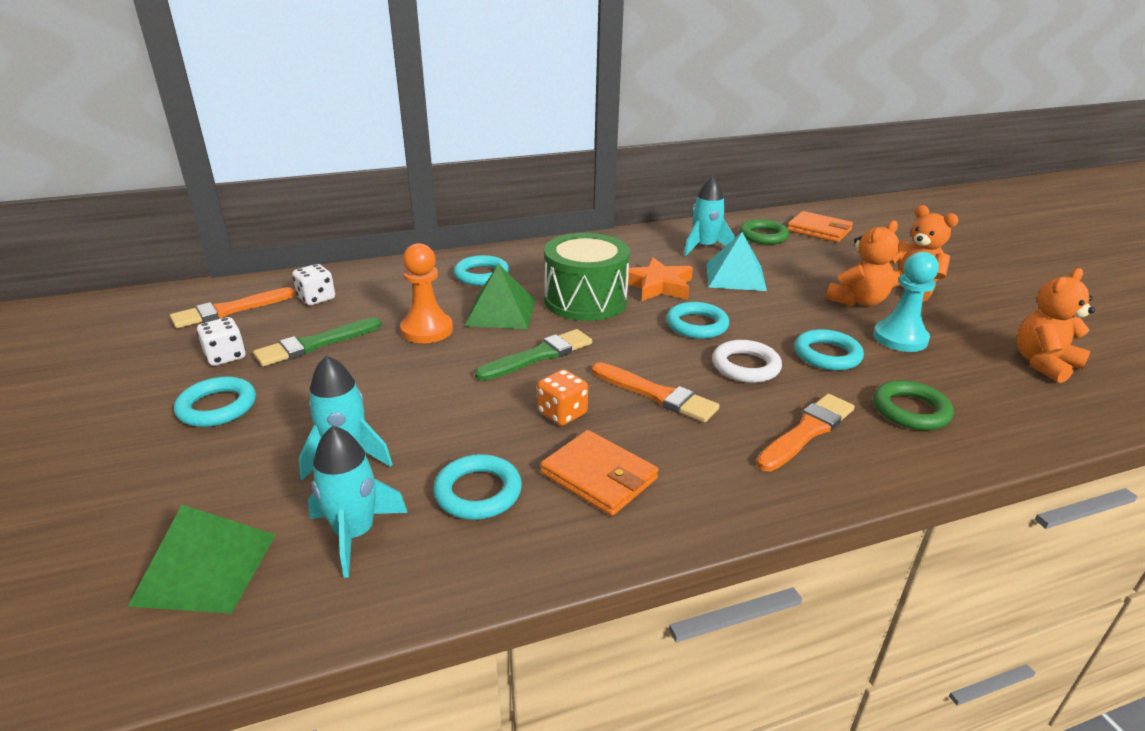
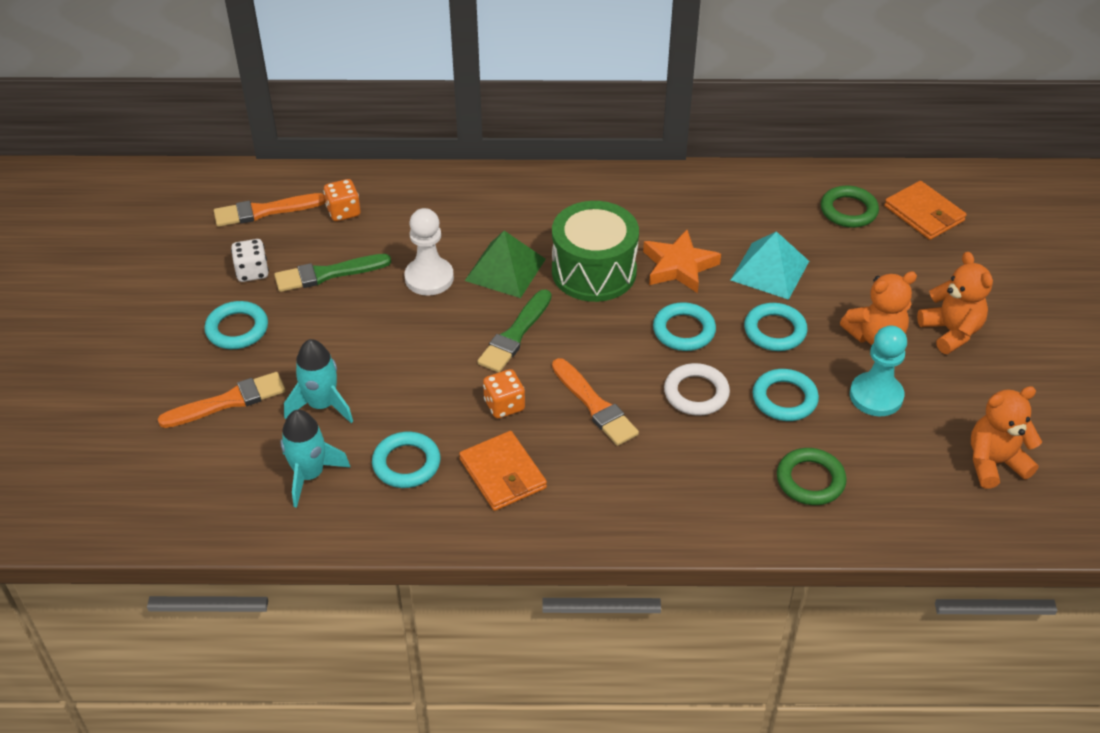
camera: 20 degrees right, 15 degrees up
(205, 568) = (208, 475): green pyramid -> none
(316, 298) = (343, 212): white dice -> orange dice
(427, 330) = (429, 278): orange pawn -> white pawn
(481, 275) = (509, 211): turquoise ring -> turquoise ring (775, 331)
(539, 356) = (515, 334): green brush -> green brush turned 135 degrees clockwise
(704, 247) = (767, 216): turquoise rocket -> none
(807, 431) = (699, 477): orange brush -> orange brush (228, 401)

